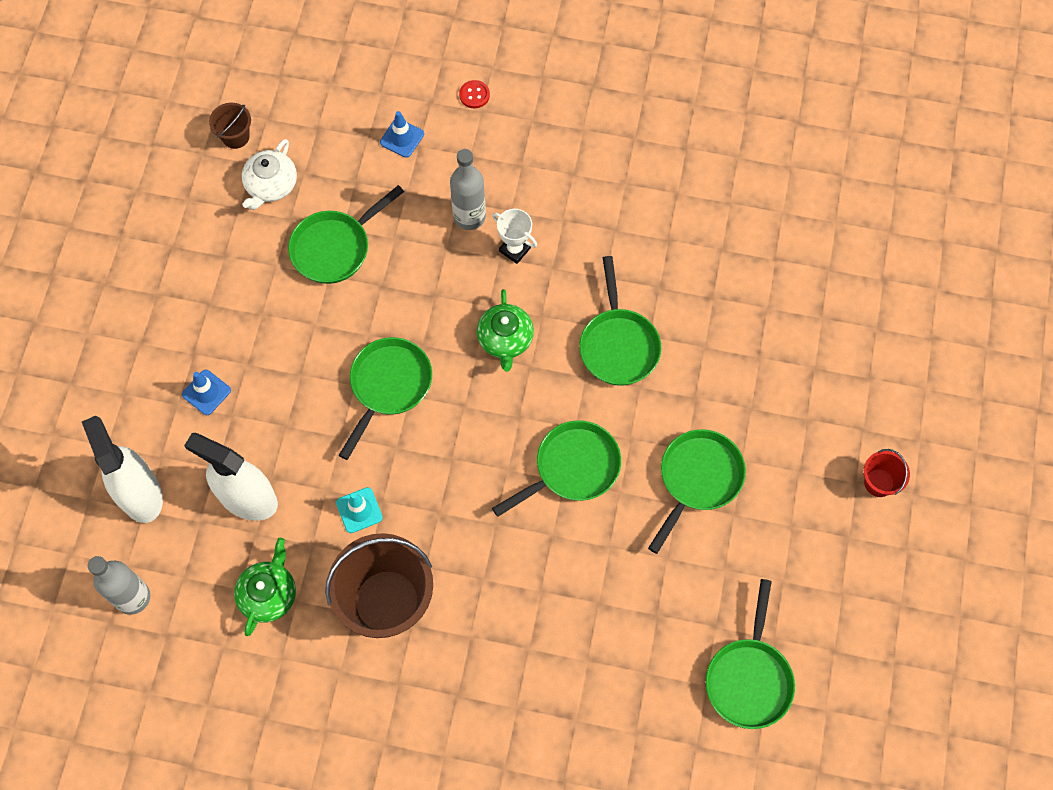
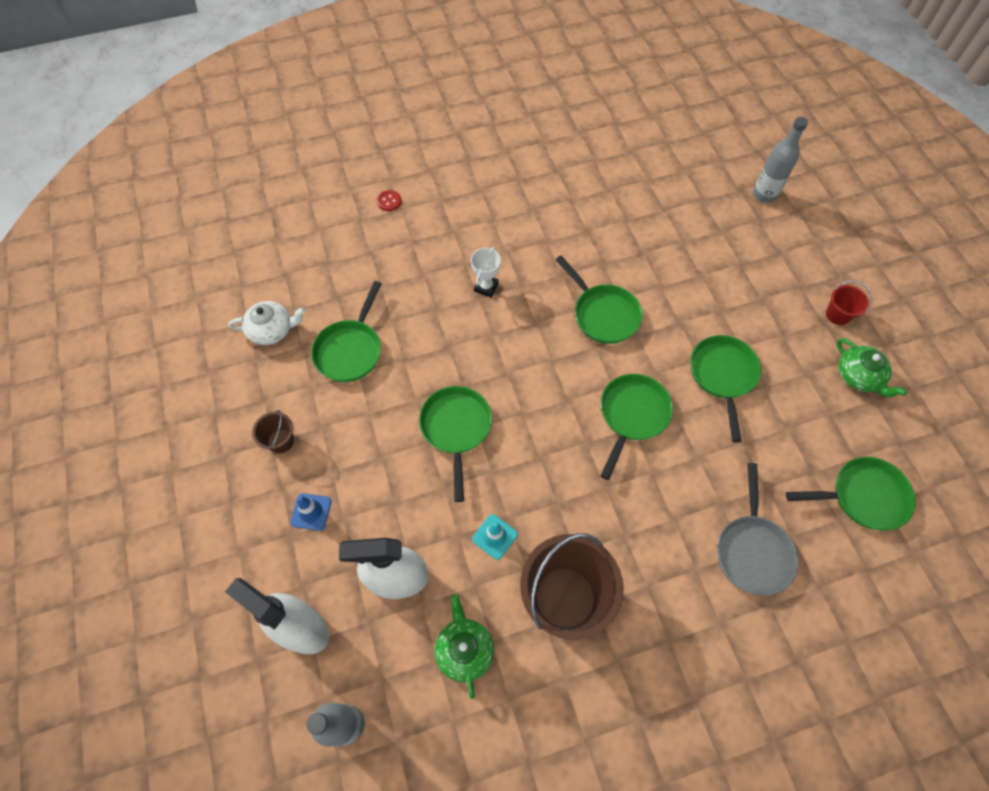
camera: 30 degrees left, 5 degrees down
(235, 136) = (222, 309): brown bucket -> brown bucket (280, 441)
(271, 185) = (272, 330): white teapot -> white teapot turned 90 degrees counterclockwise
(402, 138) = (354, 252): blue traffic cone -> none
(469, 217) = (438, 281): grey bottle -> grey bottle (764, 194)
(505, 339) = (521, 351): green teapot -> green teapot (858, 376)
(514, 250) = (486, 287): white trophy -> white trophy turned 75 degrees counterclockwise
(596, 663) = (752, 551): none -> grey pan
(749, 678) = (863, 496): green pan -> green pan turned 75 degrees counterclockwise

